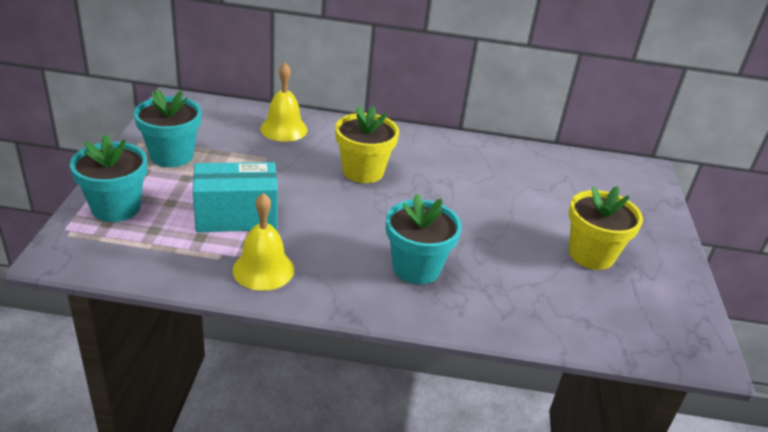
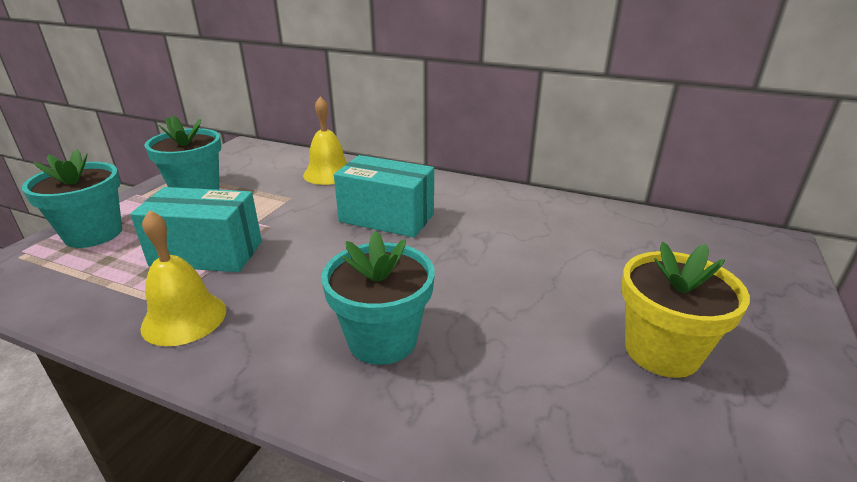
camera: 20 degrees right, 5 degrees down
(363, 171) = (386, 218): yellow flower pot -> turquoise box

